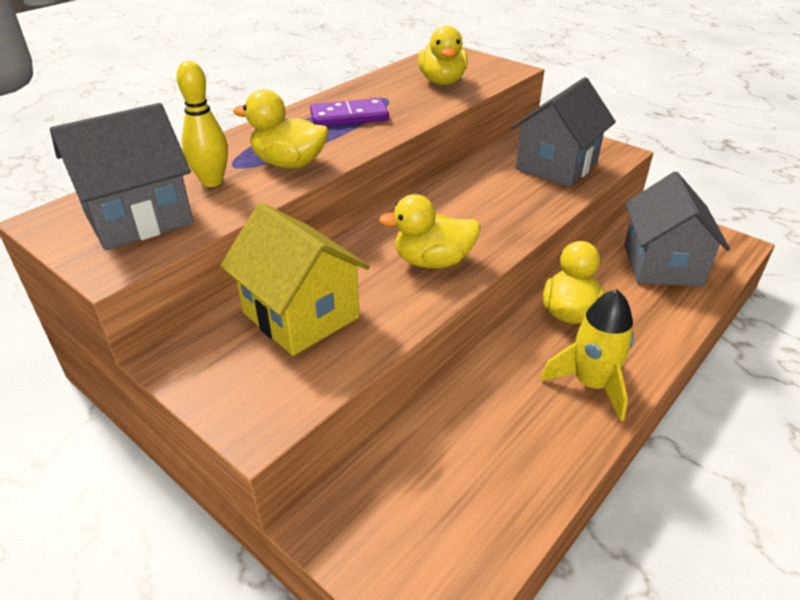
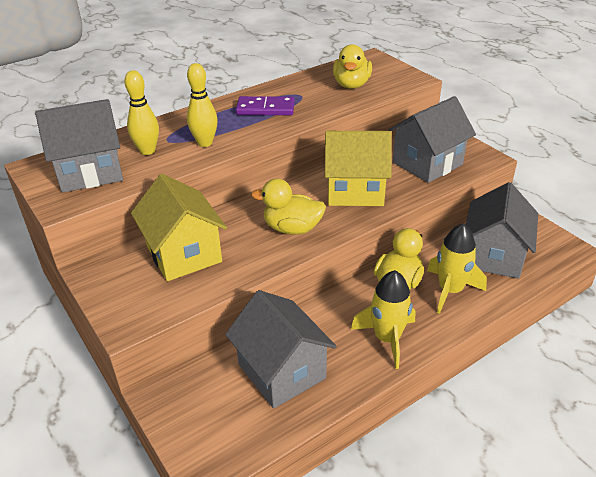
camera: 15 degrees right, 0 degrees up
(289, 163) = (205, 143): yellow duck -> yellow bowling pin
(478, 453) = (281, 371): none -> grey house
(488, 206) = (355, 191): none -> yellow house
(635, 312) = (450, 290): none -> yellow rocket

